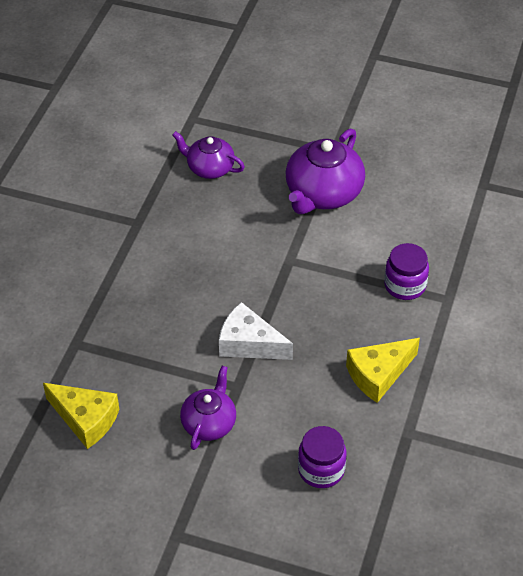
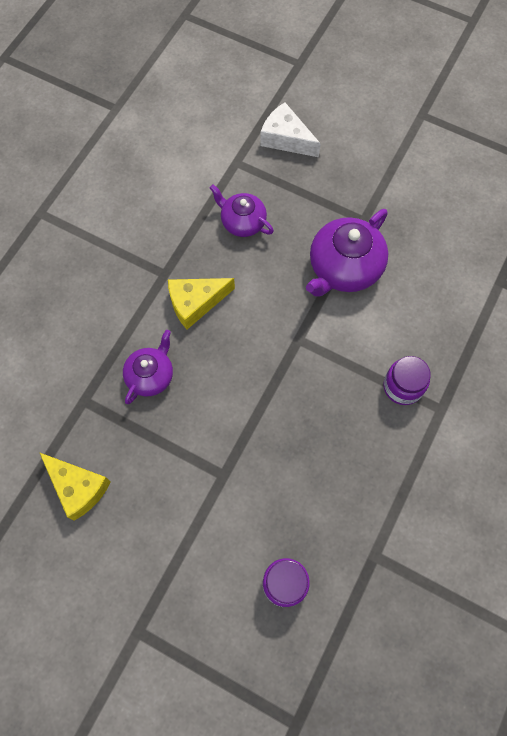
camera: 10 degrees right, 20 degrees up
(209, 423) = (190, 511): purple teapot -> purple teapot (151, 375)
(249, 344) = (243, 428): white cheese -> white cheese (286, 139)
(378, 375) = (358, 485): yellow cheese -> yellow cheese (195, 303)

